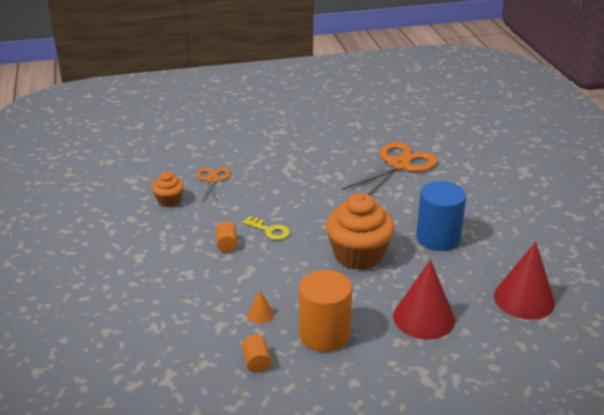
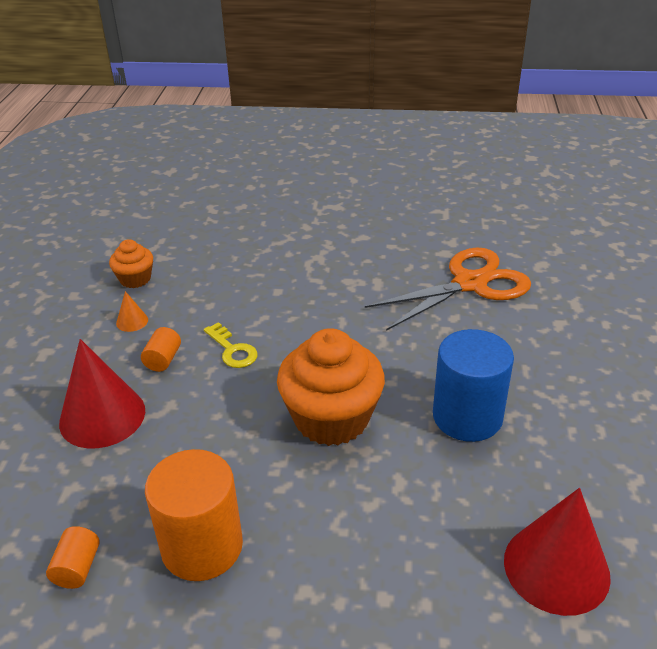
camera: 20 degrees right, 5 degrees up
(212, 180) = (207, 260): orange scissors -> none
(260, 314) = (135, 485): orange cone -> orange cone (132, 321)
(424, 318) = (370, 558): red cone -> red cone (102, 416)

